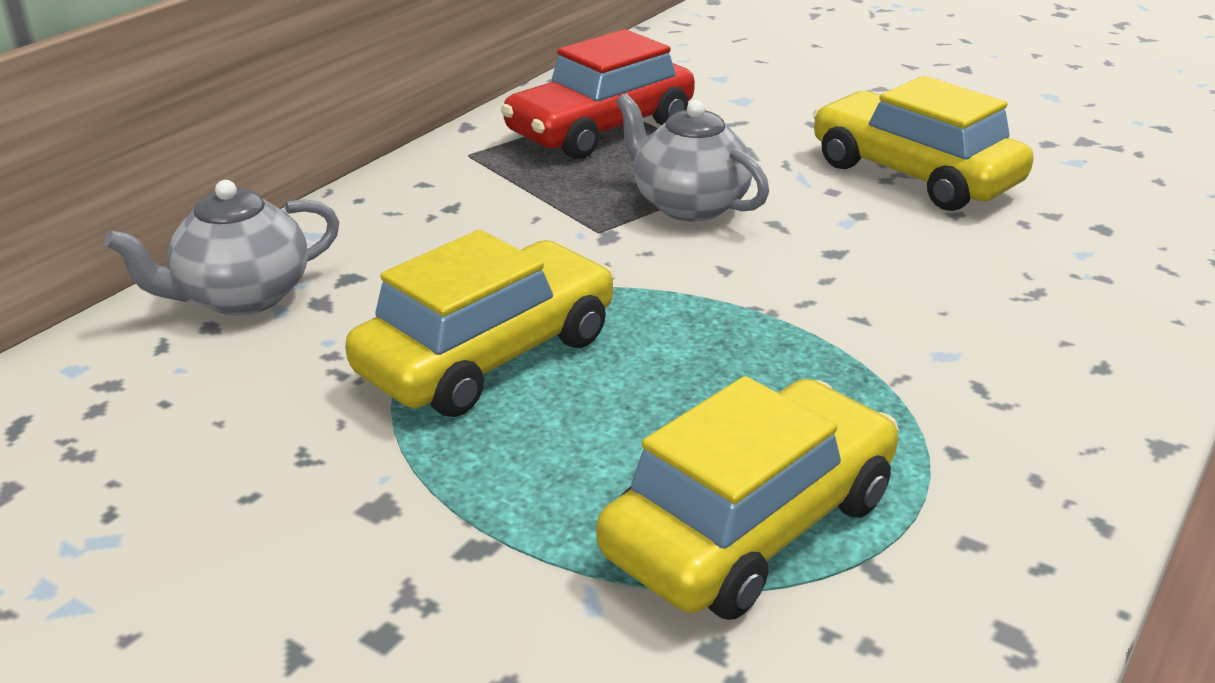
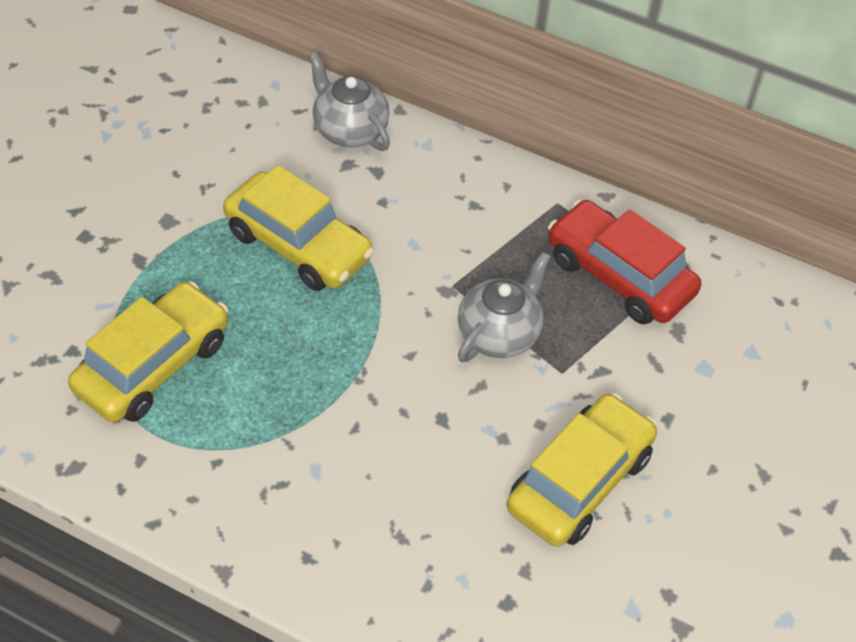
camera: 80 degrees right, 20 degrees up
(750, 525) = (153, 365): yellow car -> yellow car turned 90 degrees counterclockwise

